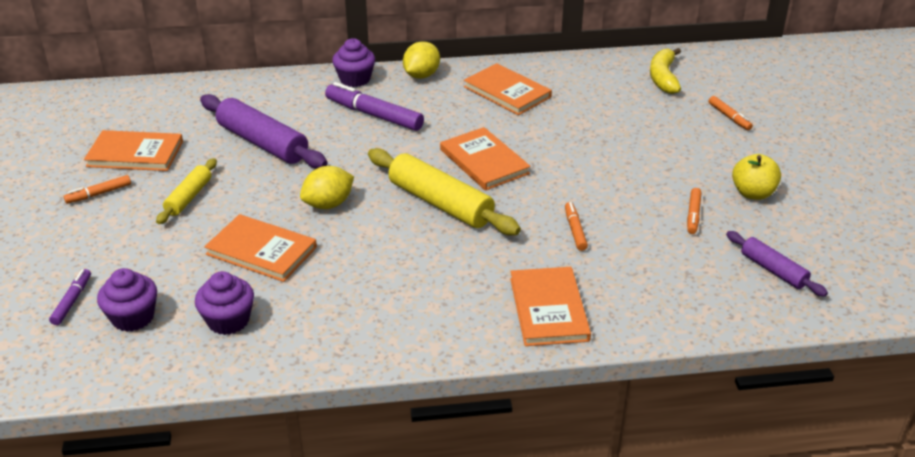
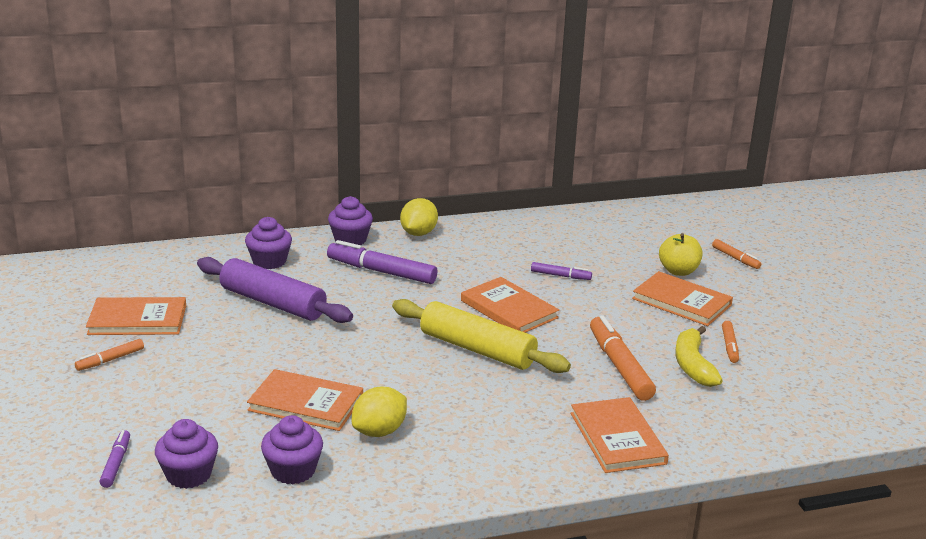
camera: 10 degrees left, 10 degrees down
(189, 197) = (211, 358): yellow rolling pin -> none
(272, 99) = (269, 261): none -> purple cupcake
(328, 204) = (362, 356): yellow lemon -> yellow lemon (379, 431)
(507, 92) = (510, 245): orange book -> orange book (681, 302)
(546, 128) = (560, 276): none -> purple marker
(575, 230) = (620, 366): orange marker -> orange marker, size x1.90
(663, 78) = (661, 226): yellow banana -> yellow banana (693, 365)
(753, 193) = (779, 324): yellow apple -> yellow apple (678, 271)
(773, 270) = (820, 390): purple rolling pin -> none

